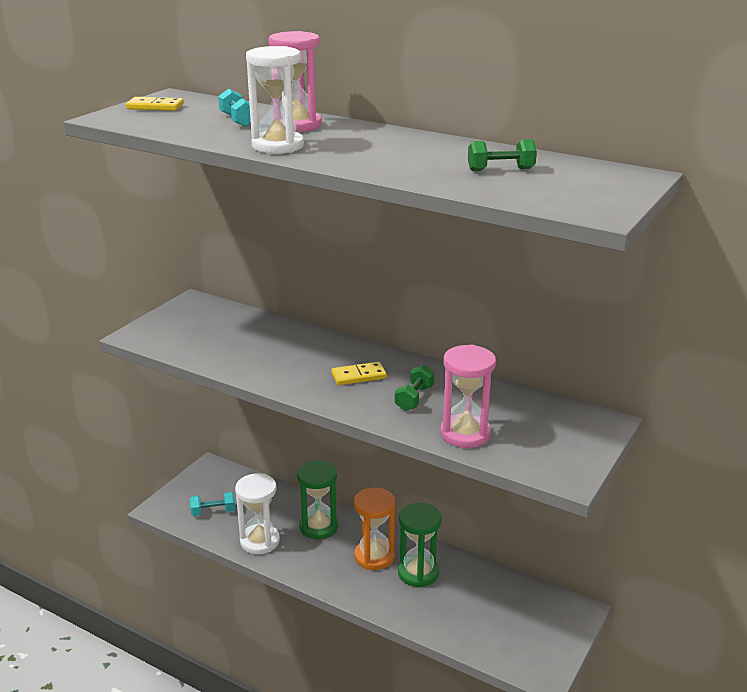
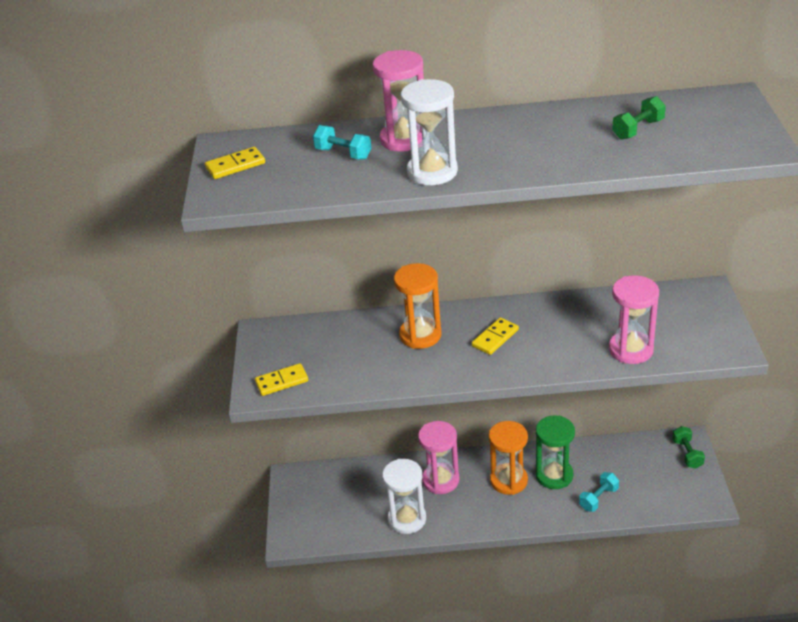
camera: 30 degrees left, 10 degrees up
(161, 336) = (282, 381): none -> yellow domino
(213, 511) = (339, 515): turquoise dumbbell -> turquoise dumbbell (598, 498)
(302, 349) = (420, 335): none -> orange hourglass
(318, 527) = (440, 480): green hourglass -> pink hourglass
(414, 398) = (560, 337): green dumbbell -> green dumbbell (687, 454)

